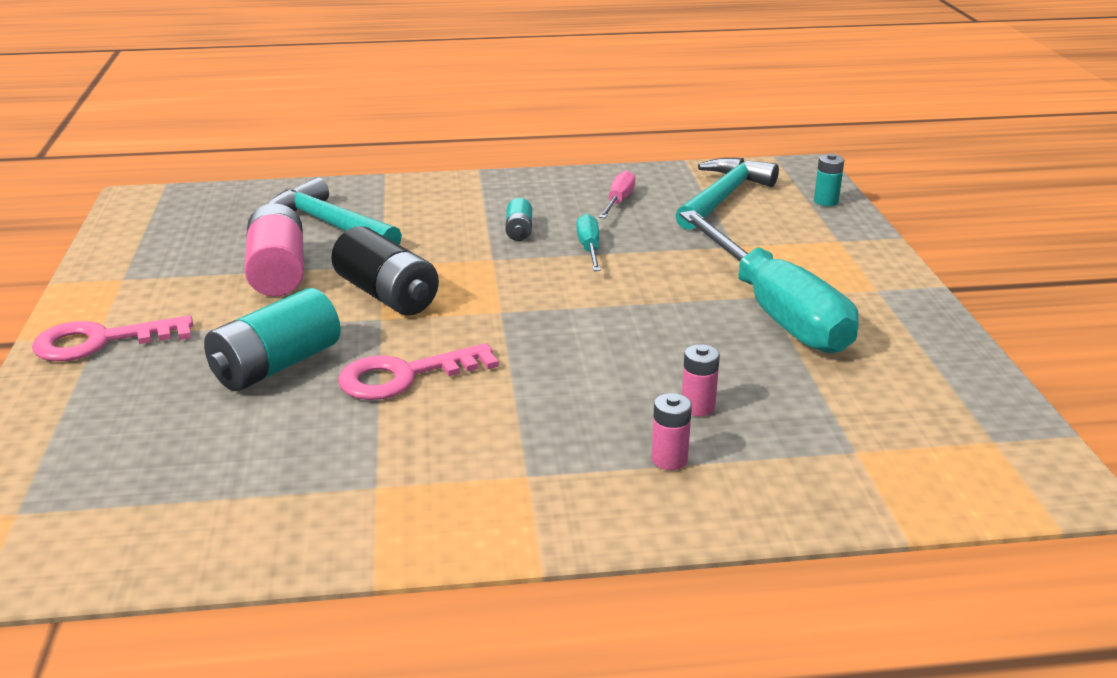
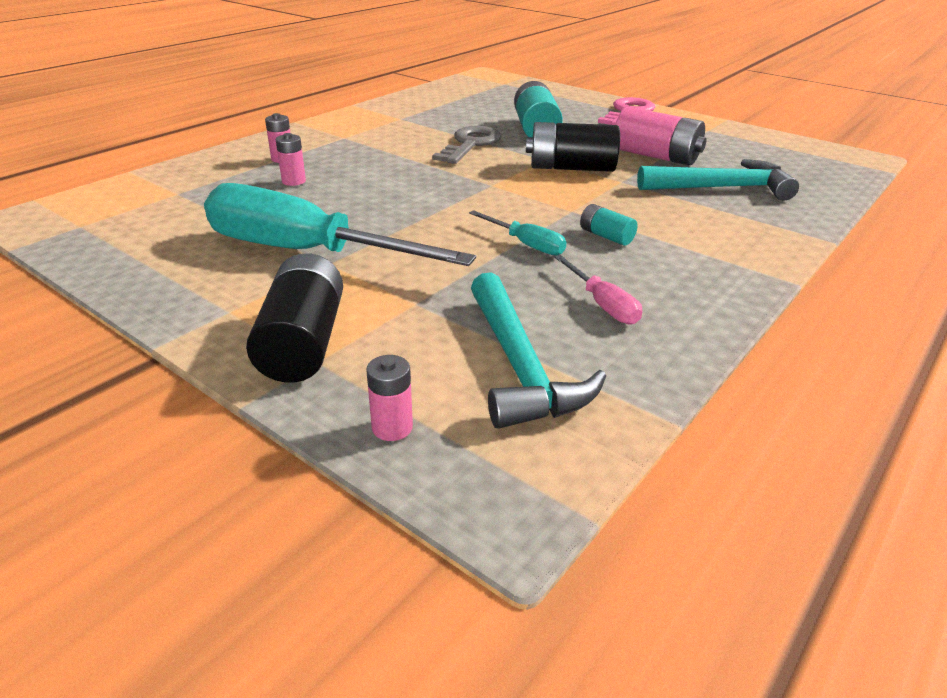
camera: 135 degrees right, 5 degrees up
(404, 376) = (470, 144): pink key -> grey key
(826, 201) = (392, 427): turquoise battery -> pink battery
(839, 251) = (303, 342): none -> black battery

